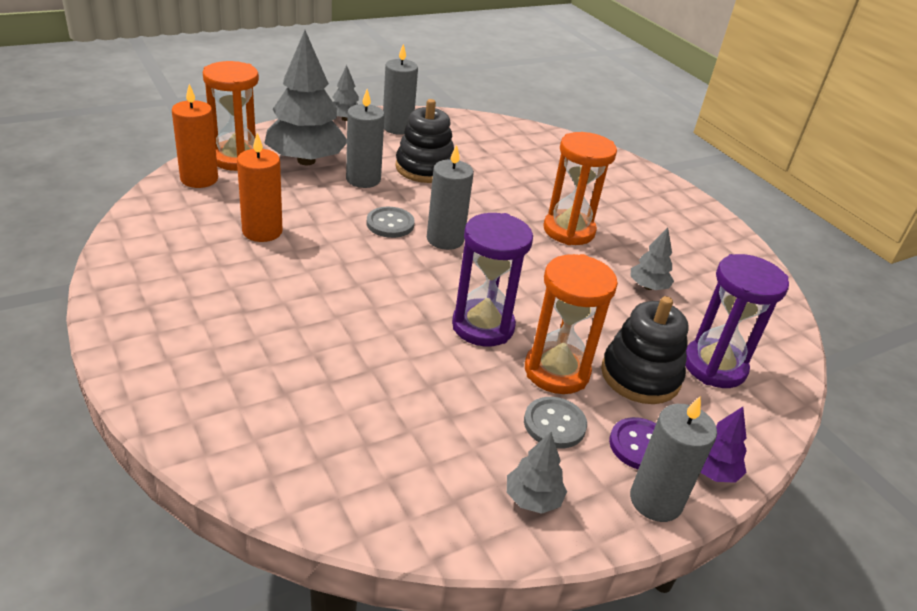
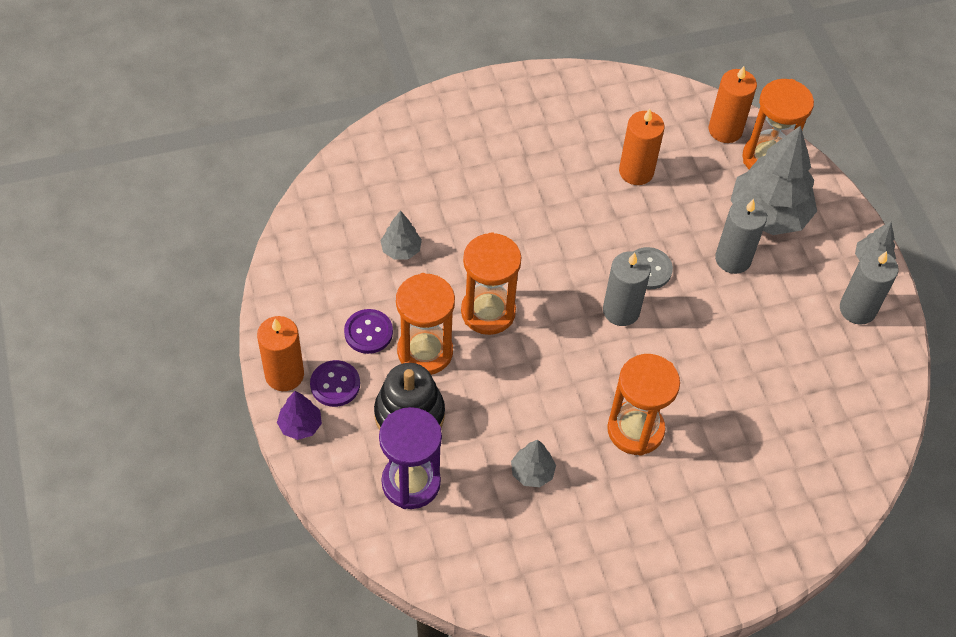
camera: 105 degrees right, 20 degrees up
(424, 168) = (761, 319): black stacking toy -> none
(483, 326) = (488, 312): purple hourglass -> orange hourglass
(533, 499) = (305, 299): grey tree -> grey tree (401, 250)
(554, 424) = (368, 332): grey button -> purple button
(655, 500) = (284, 375): grey candle -> orange candle

